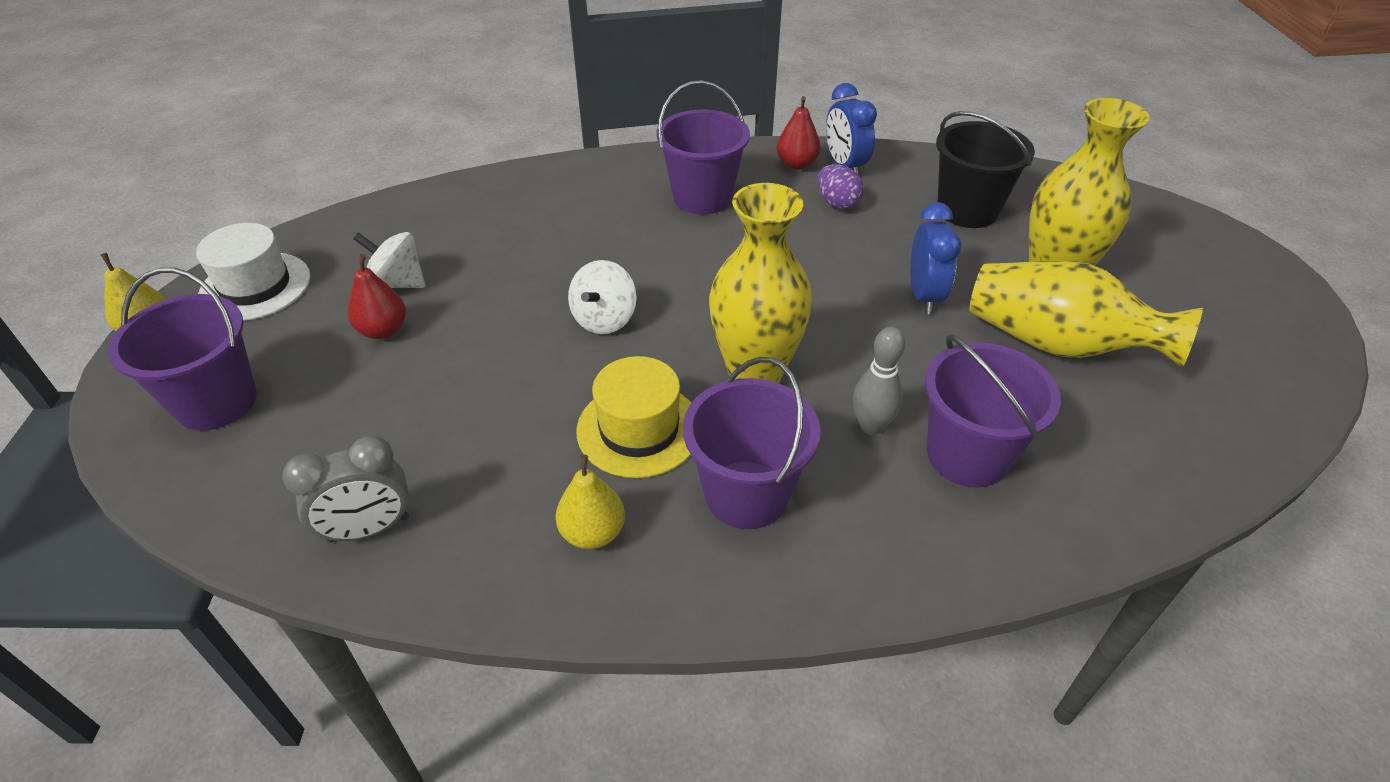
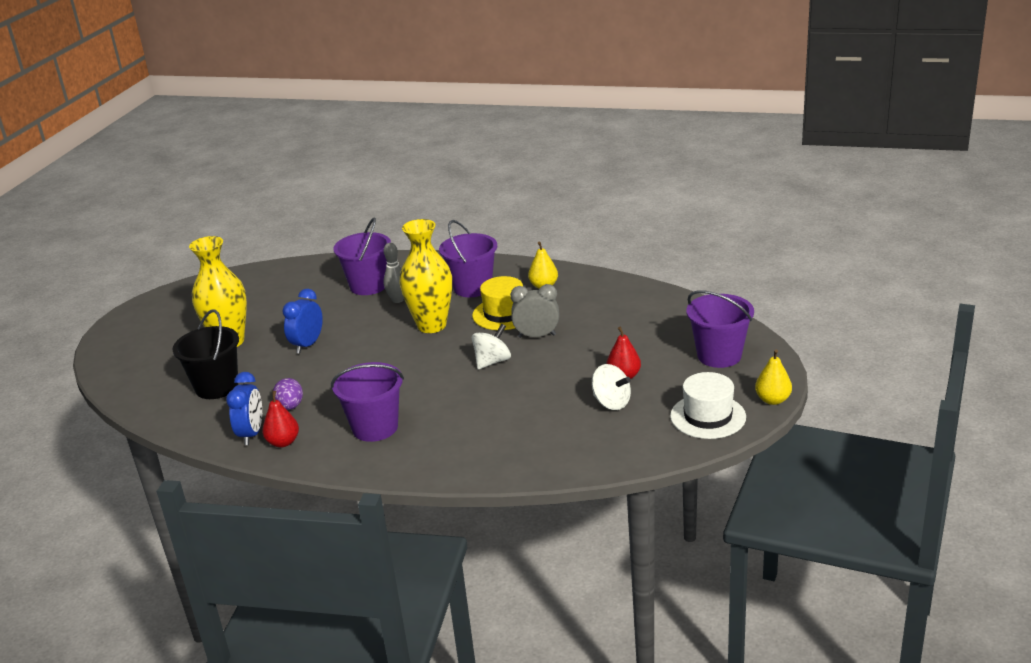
camera: 155 degrees left, 15 degrees down
(369, 529) = (639, 299): grey clock -> grey clock (537, 336)
(1058, 344) = (273, 315): yellow vase -> none

